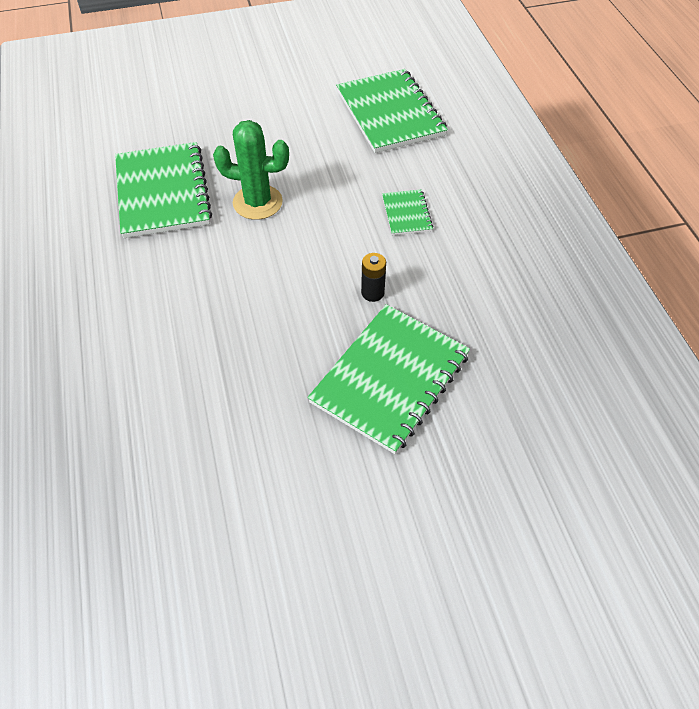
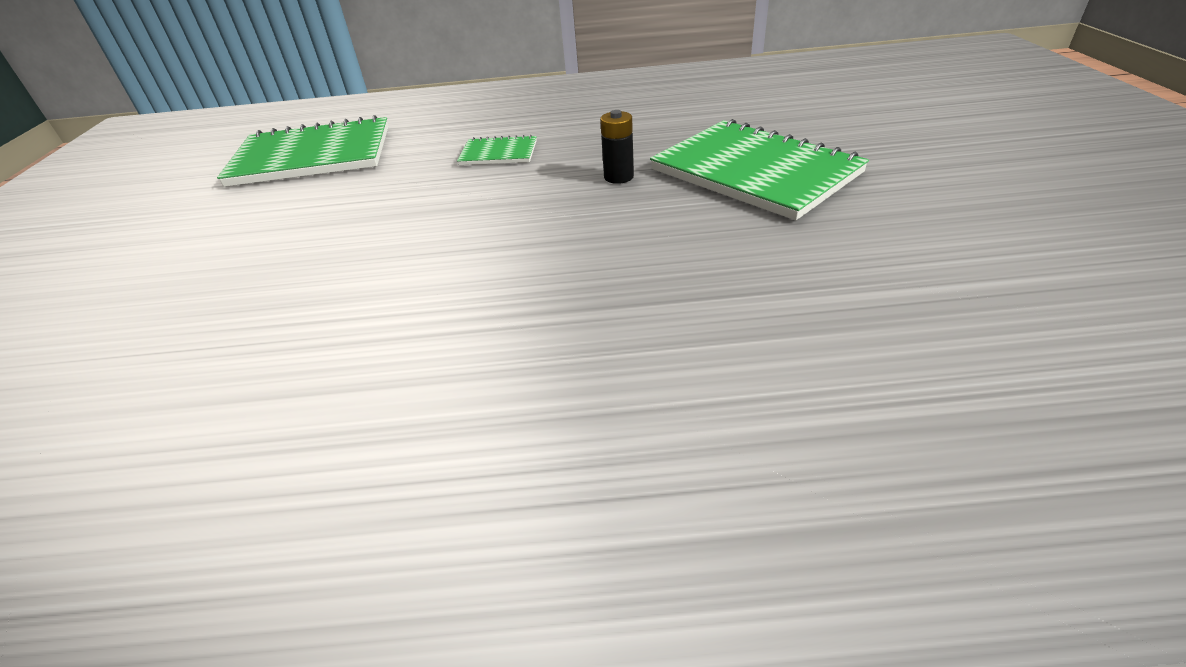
camera: 75 degrees left, 15 degrees down
(162, 192) = (277, 367): green notebook -> none
(257, 202) = (395, 257): green cactus -> none

